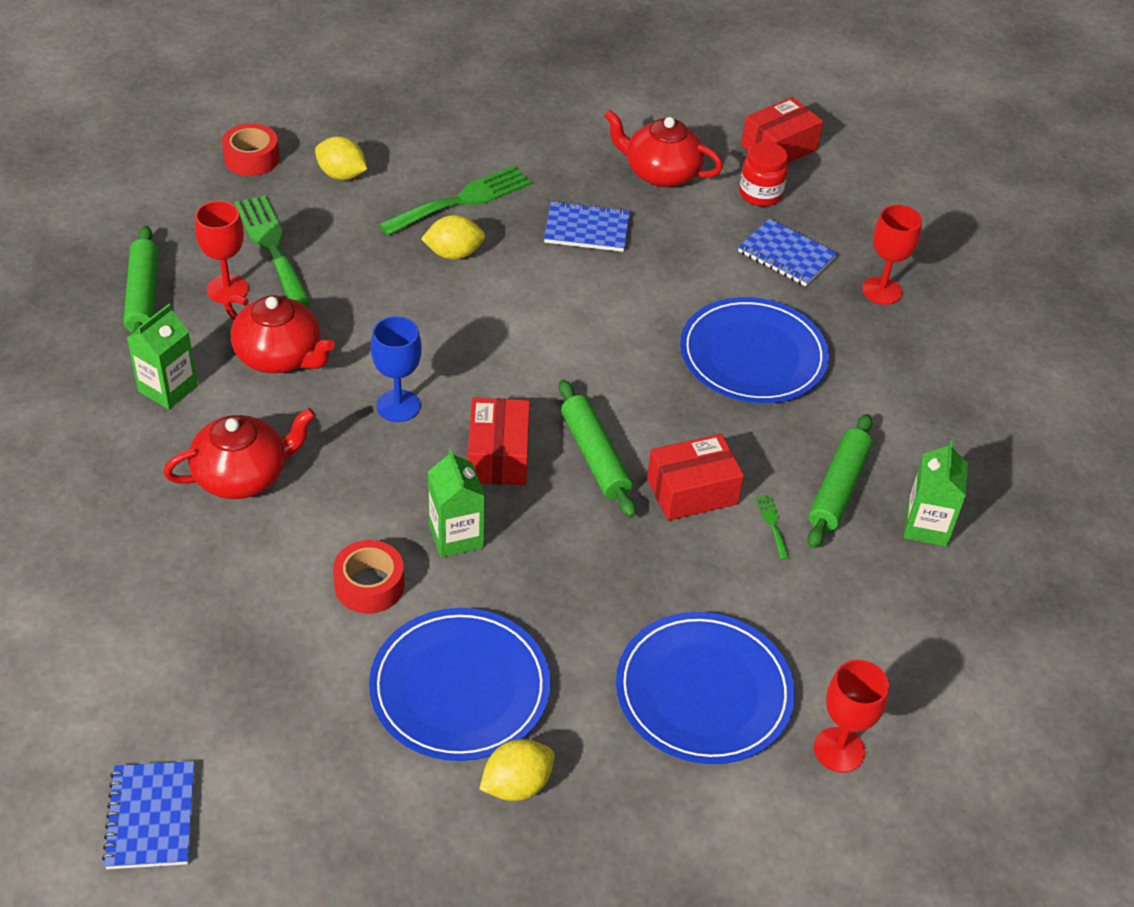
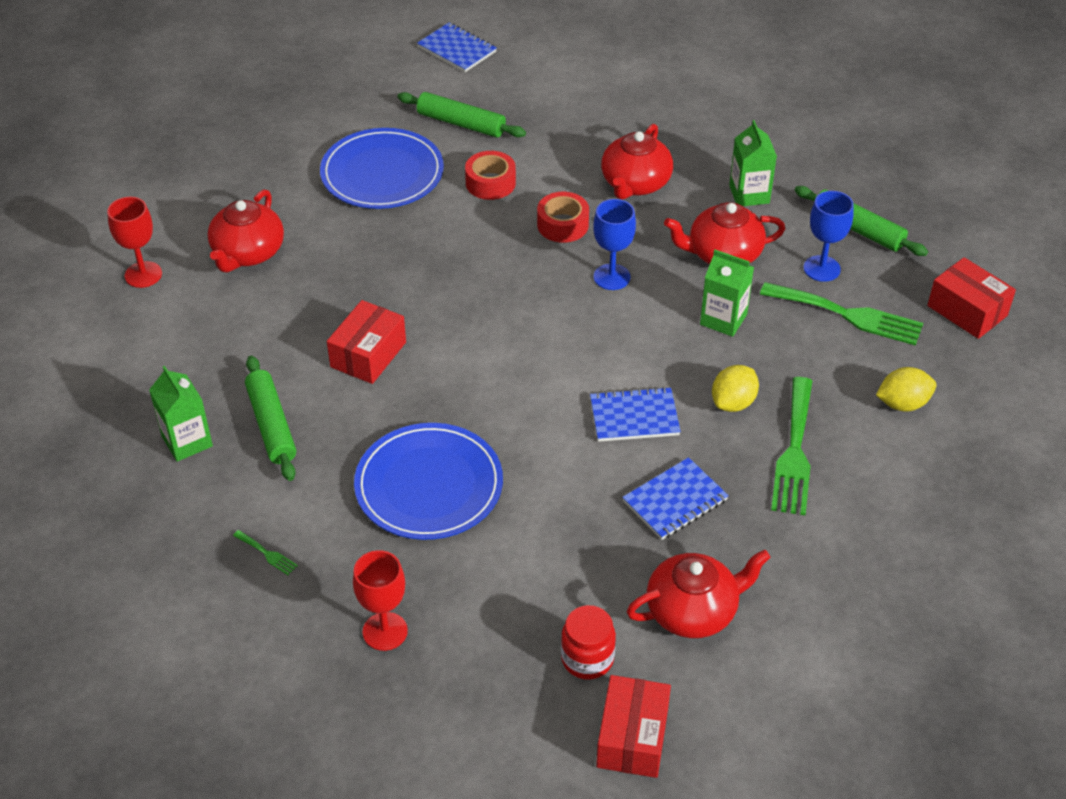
camera: 140 degrees right, 0 degrees up
(227, 289) = (821, 268): red goblet -> blue goblet
(251, 158) = (977, 366): red tape -> red tape (562, 225)
(456, 536) = (478, 234): green carton -> green carton (723, 319)
(498, 456) = (513, 291): red box -> red box (967, 311)
(516, 785) = (304, 156): yellow lemon -> none
(595, 456) = (454, 333): green rolling pin -> green rolling pin (461, 123)
(704, 691) = (248, 253): blue plate -> red teapot
(772, 524) = (295, 370): green fork -> green fork (267, 554)
(786, 255) = (497, 605): blue notebook -> blue notebook (634, 417)

